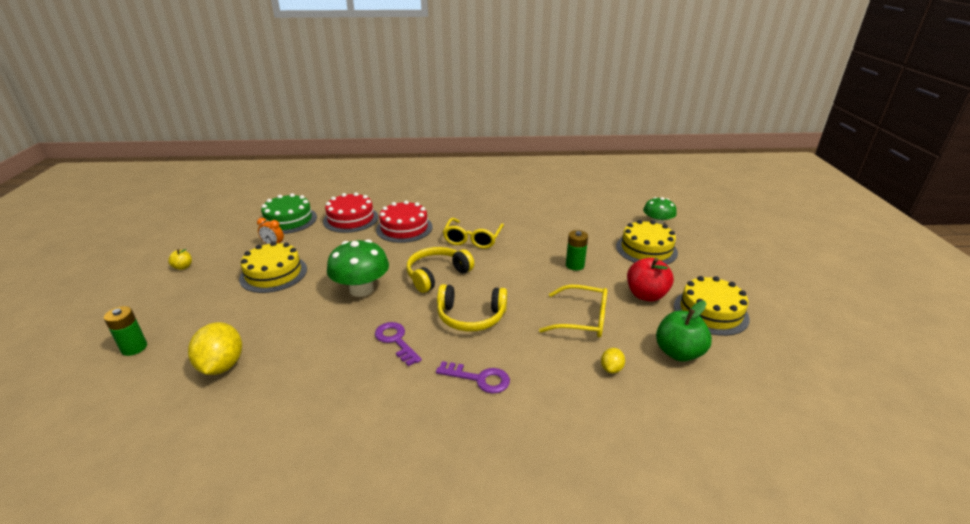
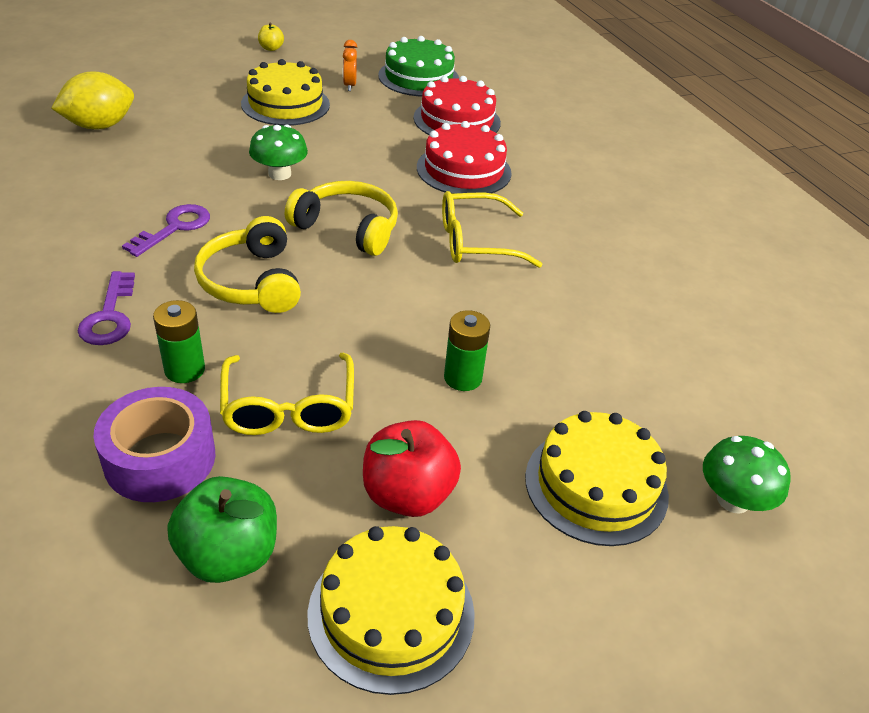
camera: 65 degrees right, 10 degrees up
(134, 348) = (118, 72): green battery -> green battery (184, 370)
(361, 289) = (279, 174): green mushroom -> green mushroom, size x0.65
(611, 369) = (160, 458): yellow lemon -> purple tape

